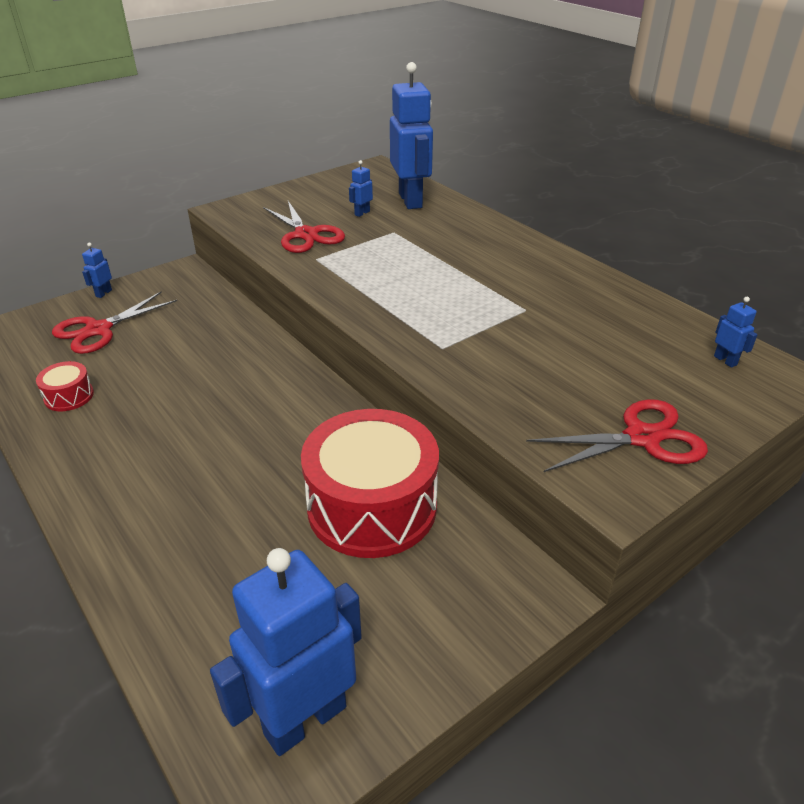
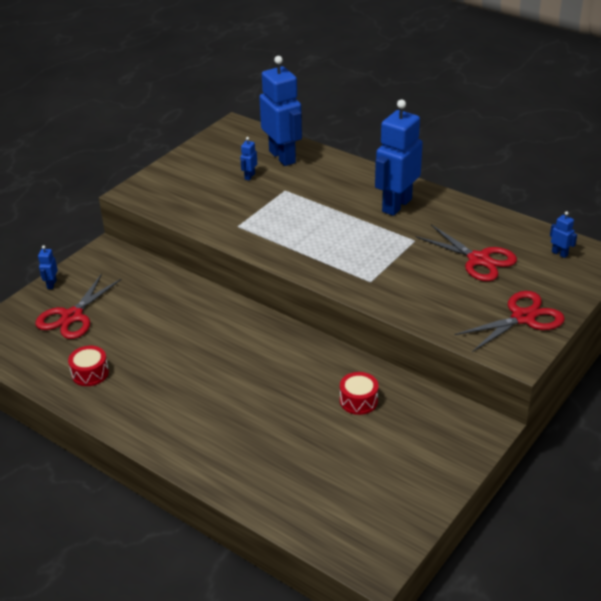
camera: 15 degrees left, 0 degrees up
(304, 719) = (380, 524): blue robot -> blue robot (396, 205)
(306, 235) = (216, 205): red scissors -> red scissors (478, 260)
(372, 506) = (358, 400): red drum -> red drum, size x0.43

